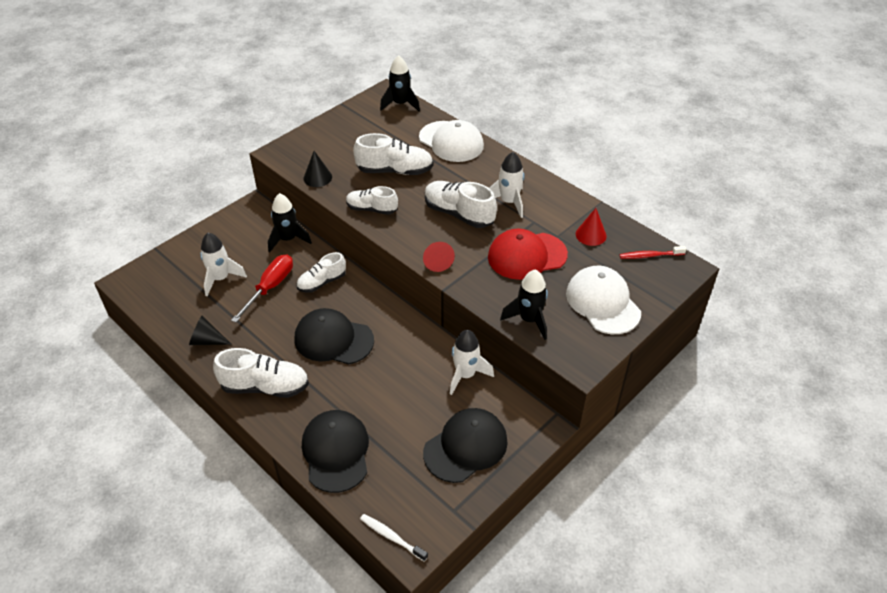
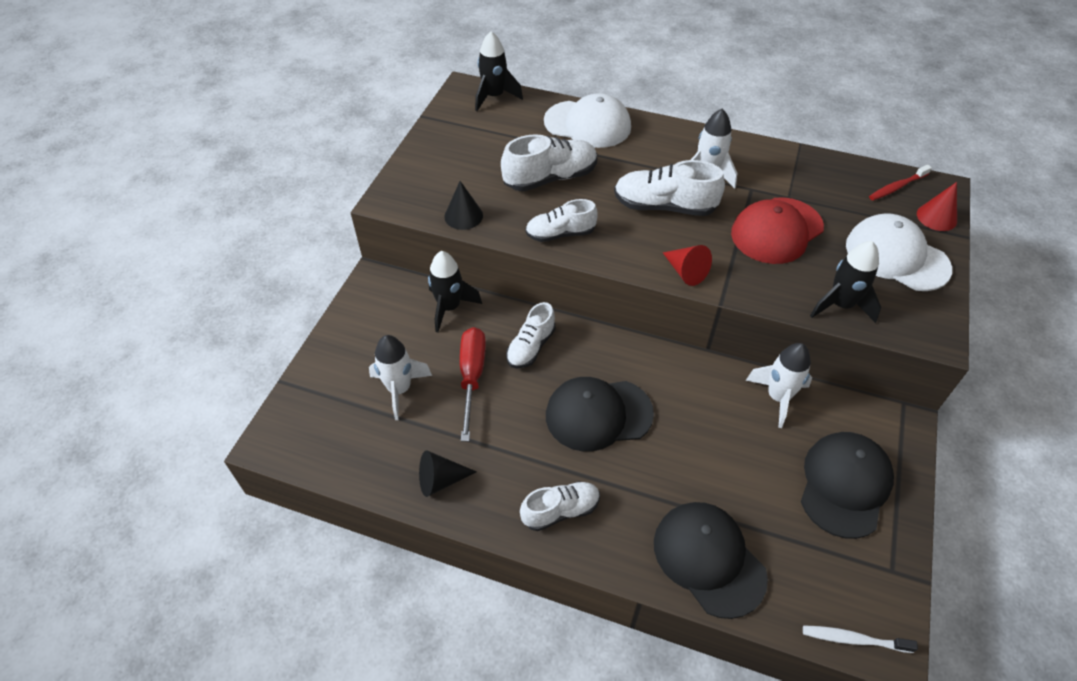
camera: 25 degrees left, 5 degrees up
(265, 386) = (560, 511): white shoe -> white shoe, size x0.66
(591, 235) = (821, 184): red cone -> red cone (936, 217)

